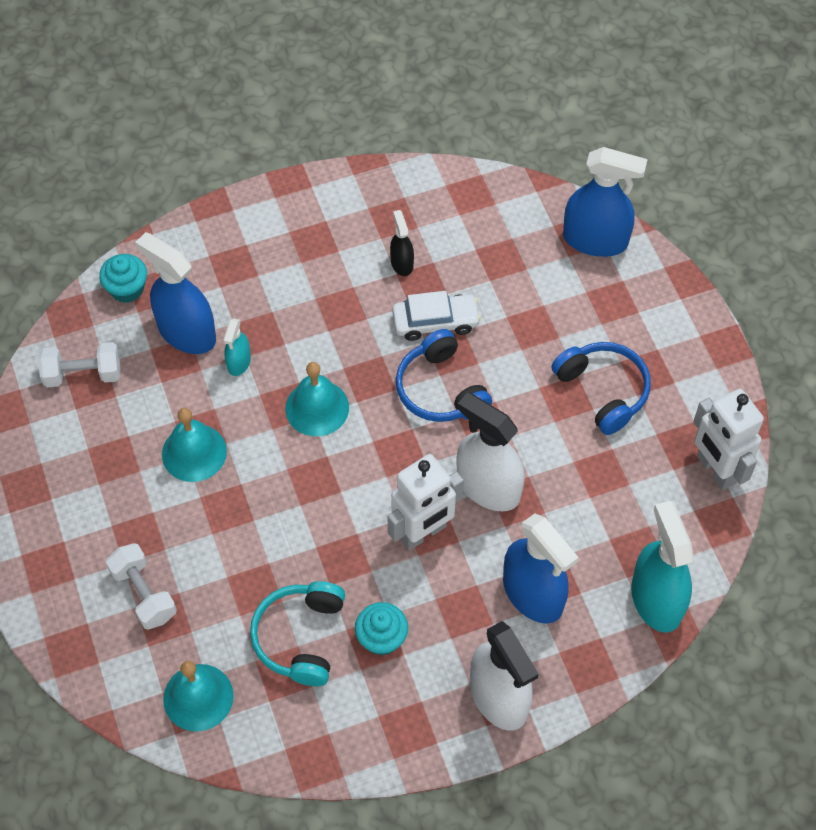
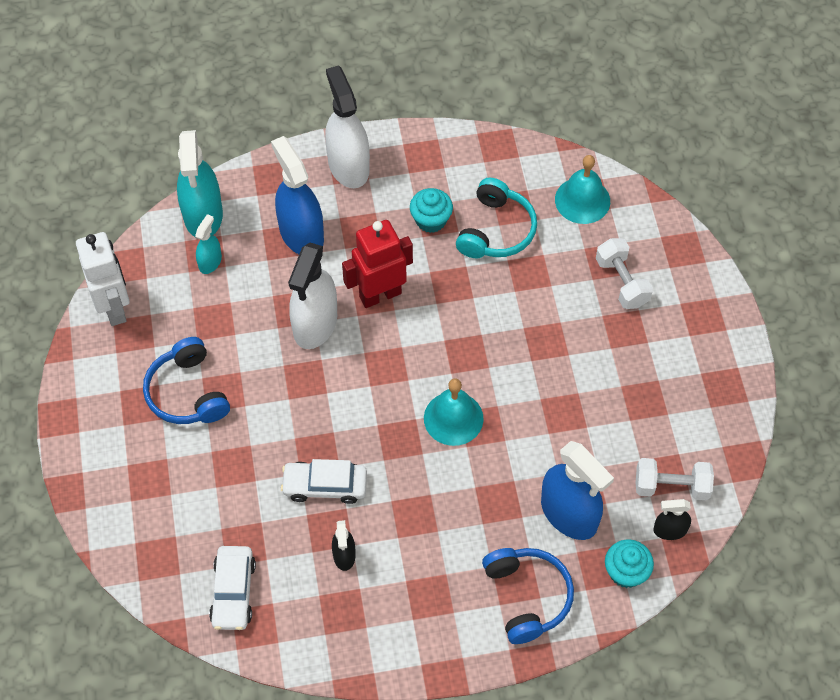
camera: 170 degrees left, 0 degrees up
(84, 332) = (670, 530): none -> black spray bottle
(194, 452) = (570, 394): turquoise bell -> none
(239, 362) = (521, 475): turquoise spray bottle -> turquoise spray bottle (210, 262)
(423, 533) = (380, 294): white robot -> red robot
(440, 389) = (336, 418): blue headphones -> blue headphones (527, 597)
(488, 487) = (315, 324): white spray bottle -> white spray bottle turned 60 degrees clockwise
(498, 217) = (233, 592): none -> white car
(595, 240) = (142, 549): blue spray bottle -> none

